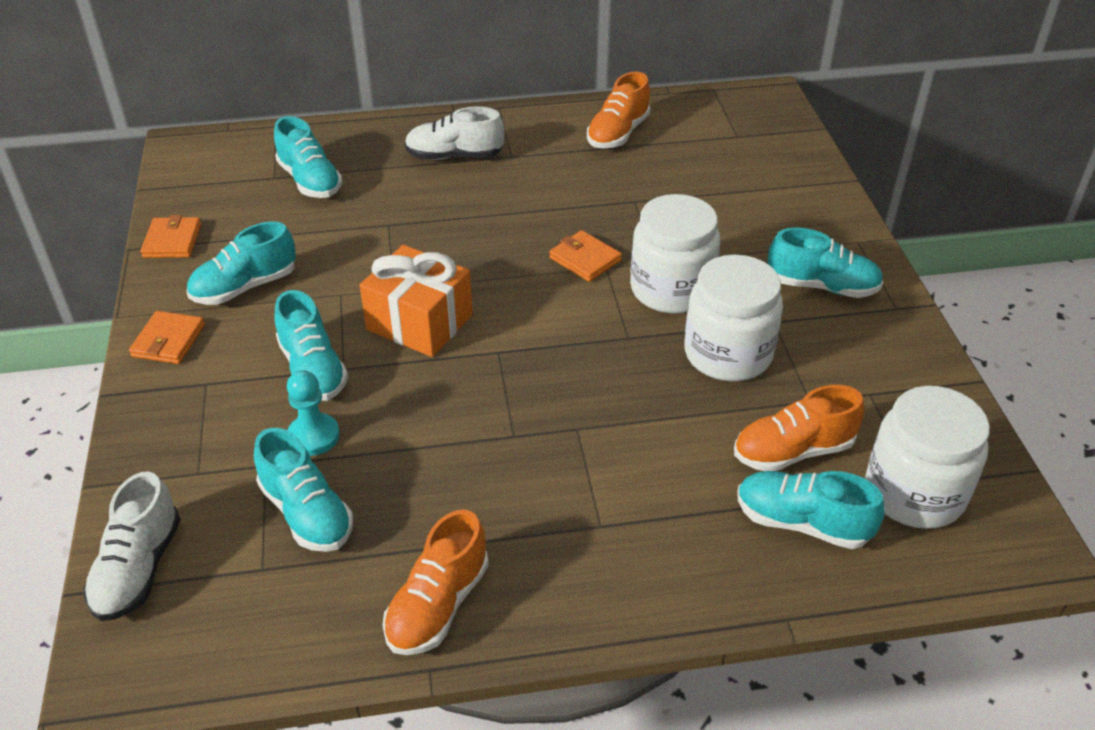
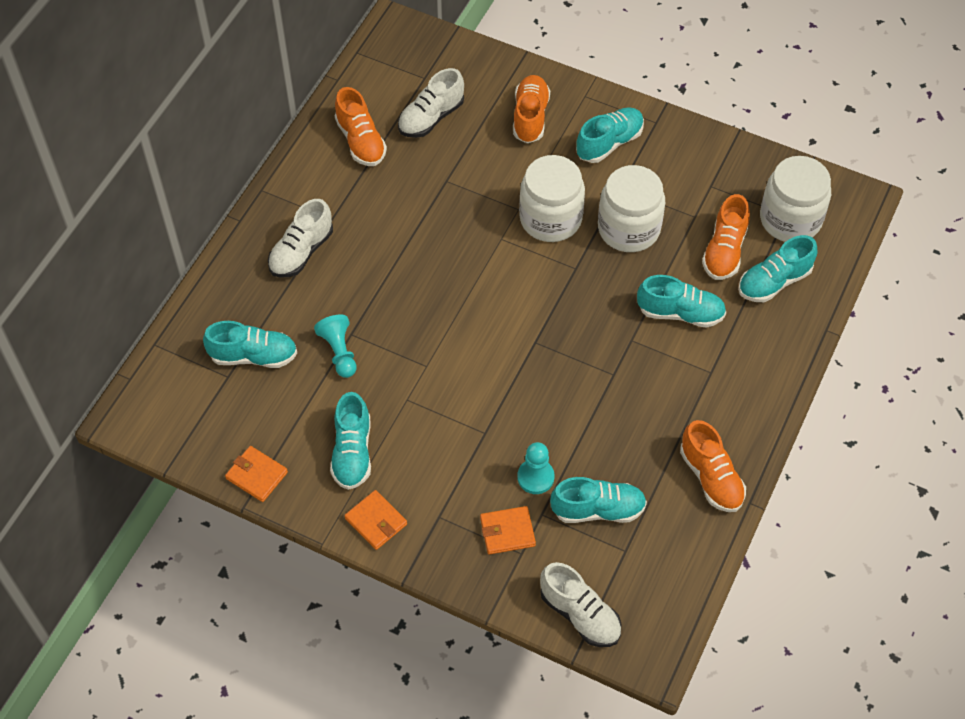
camera: 55 degrees left, 15 degrees up
(312, 369) = (473, 450): turquoise shoe -> turquoise shoe (680, 313)
(360, 226) = (339, 352): none -> turquoise pawn
(419, 322) = (473, 369): orange gift -> none
(585, 259) = (484, 245): orange wallet -> orange wallet (507, 532)
(697, 159) = (431, 117): none -> white shoe
(781, 218) = (530, 117): none -> orange shoe

